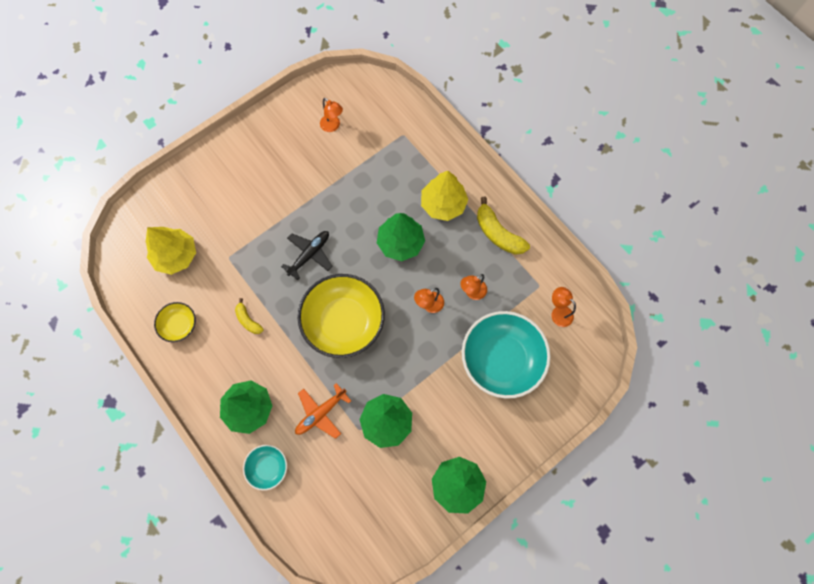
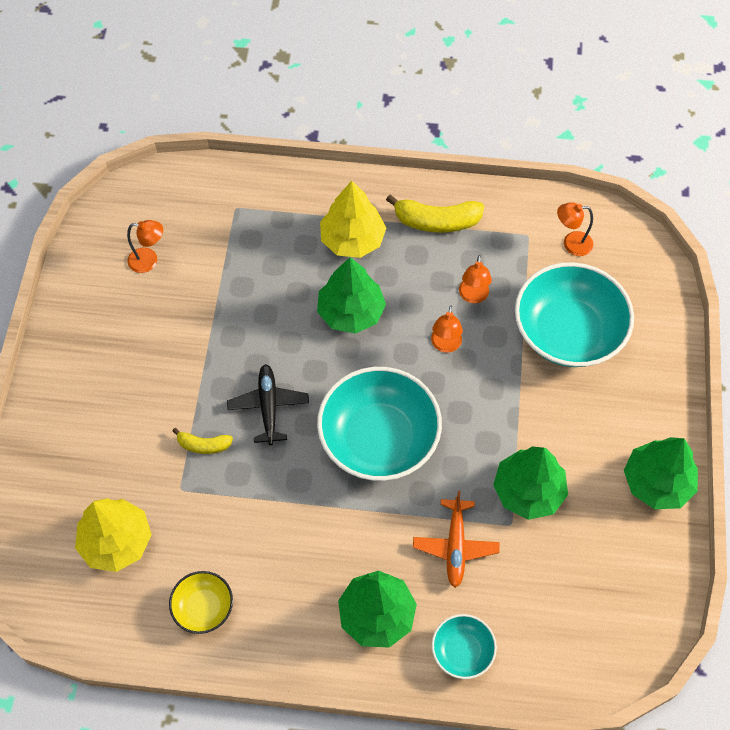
camera: 45 degrees left, 10 degrees down
(248, 320) = (276, 530): yellow banana -> yellow banana (203, 445)
(344, 322) = (379, 438): yellow bowl -> turquoise bowl

